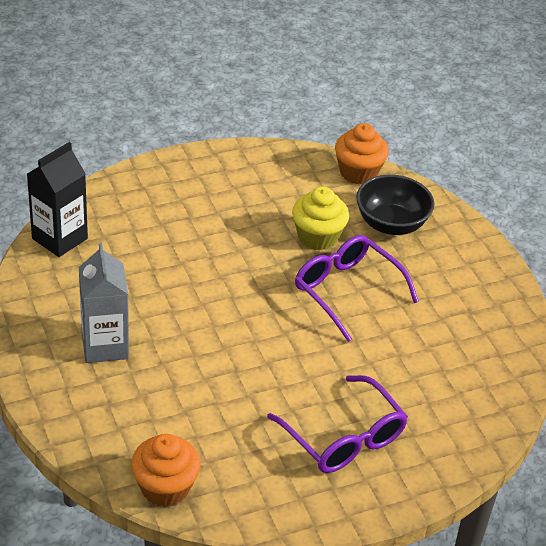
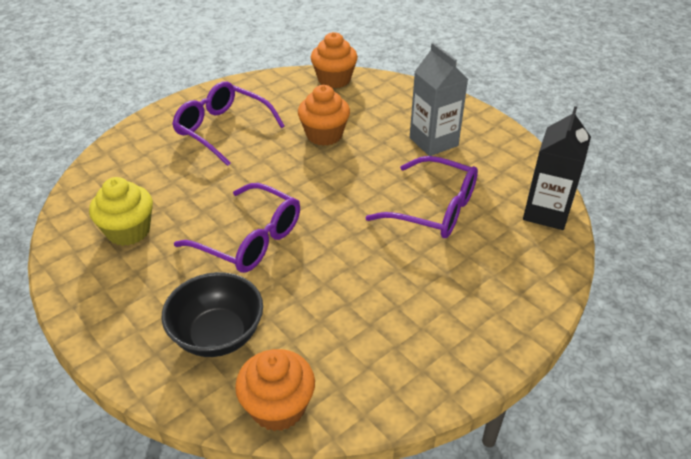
camera: 165 degrees right, 0 degrees up
(160, 271) = (434, 209): none -> purple glasses
(224, 392) = (324, 135): none -> orange cupcake
(317, 237) = (299, 291): yellow cupcake -> yellow cupcake (128, 231)

